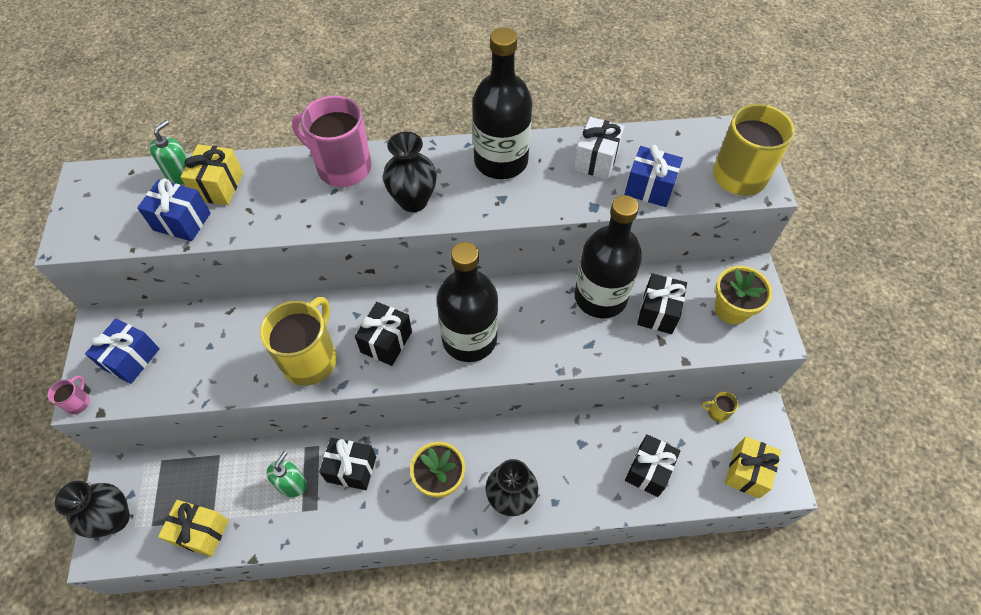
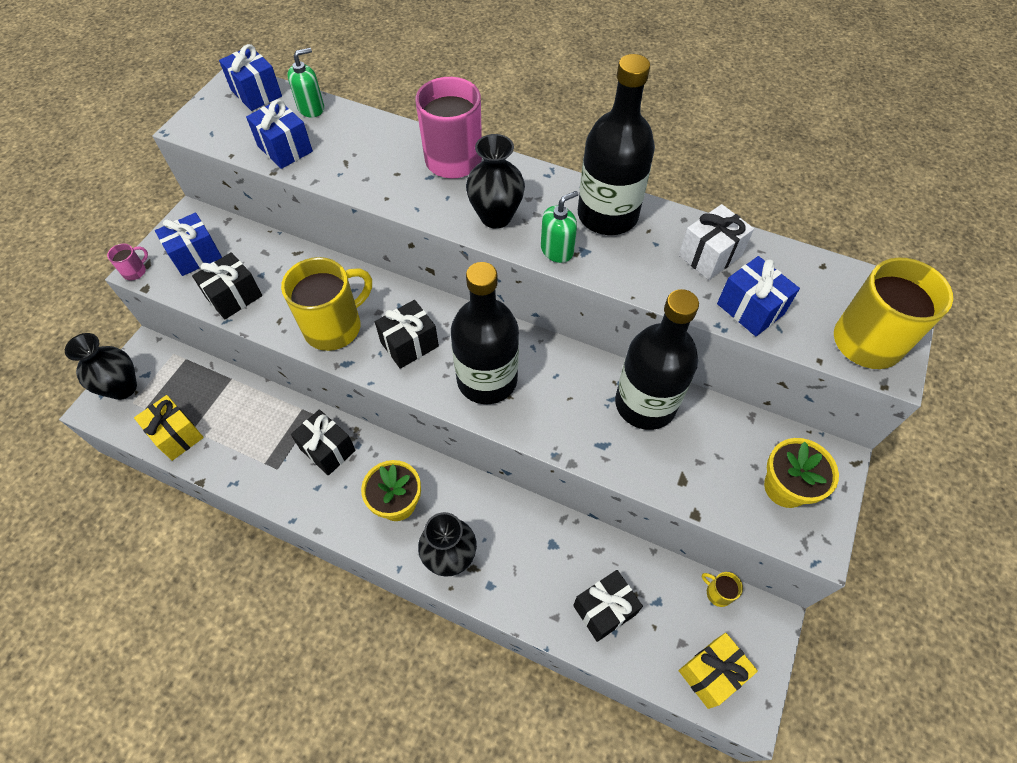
camera: 30 degrees right, 0 degrees up
(115, 181) = (256, 93): none -> blue gift
(219, 186) = (335, 131): yellow gift -> none
(292, 484) = (271, 435): green soap dispenser -> green soap dispenser (557, 250)
(658, 312) = (698, 449): black gift -> black gift (234, 297)

